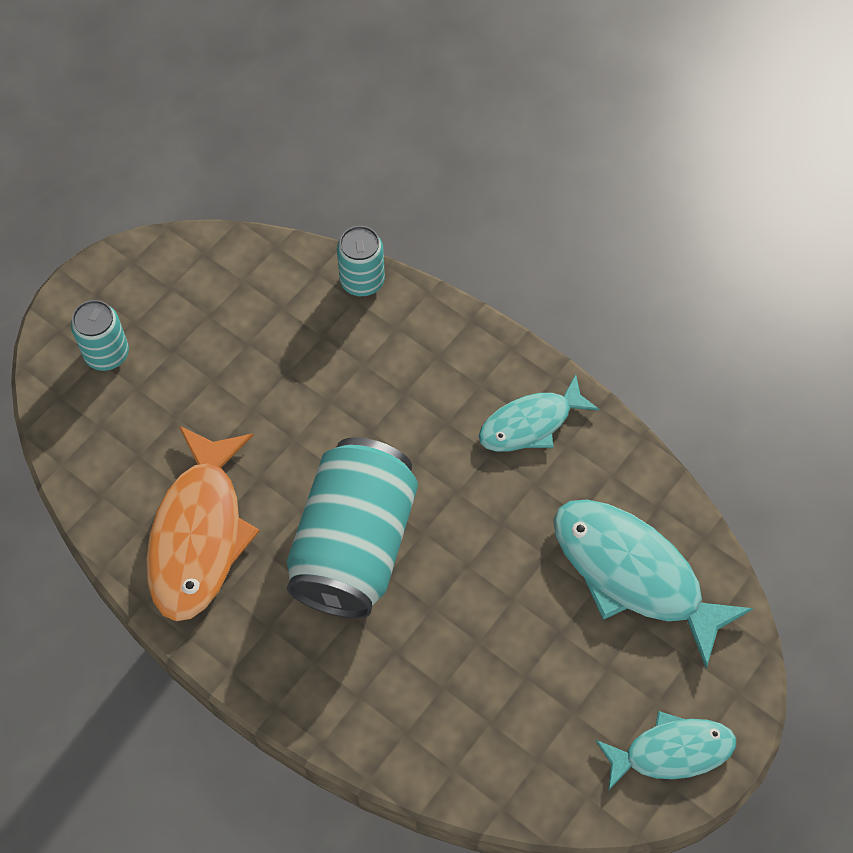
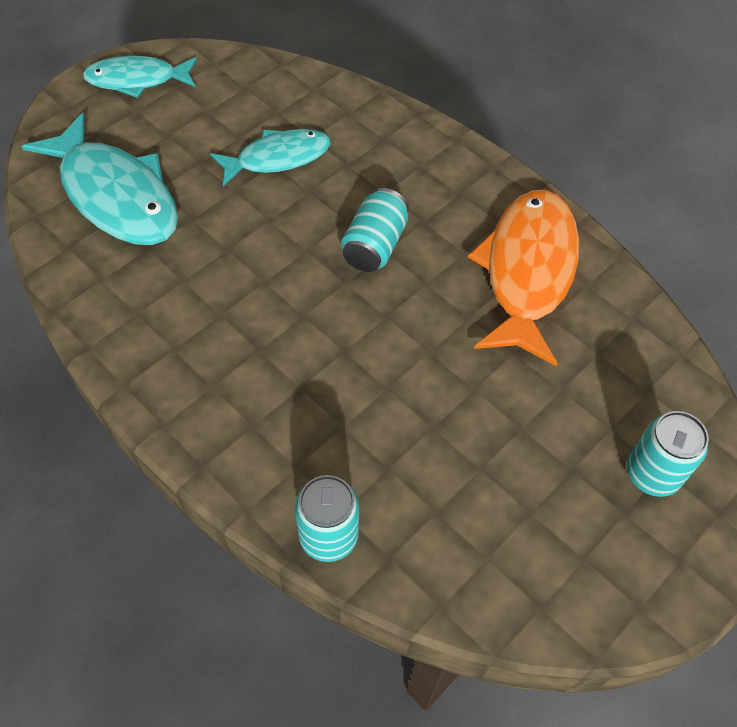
camera: 175 degrees left, 5 degrees down
(354, 545) = (375, 246): turquoise can -> turquoise can, size x0.50
(531, 423) = (167, 337): turquoise fish -> turquoise fish (278, 158)

